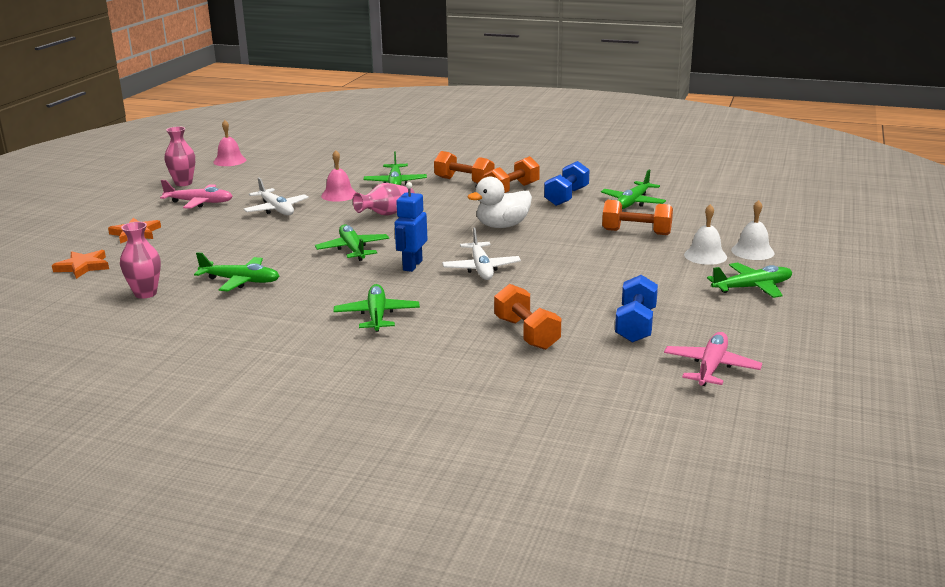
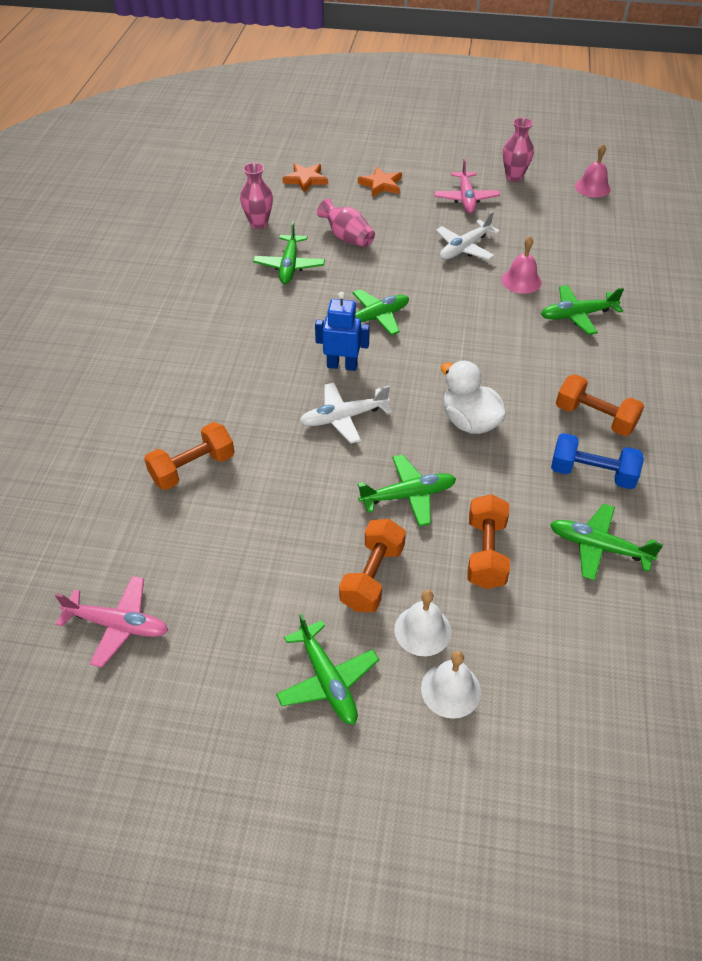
camera: 80 degrees right, 25 degrees up
(377, 316) = (226, 360): green plane -> green plane (408, 495)
(387, 214) = (477, 325): pink vase -> pink vase (347, 238)
(464, 181) = (608, 371): orange dumbbell -> orange dumbbell (372, 577)
(635, 325) = (214, 557): blue dumbbell -> none

